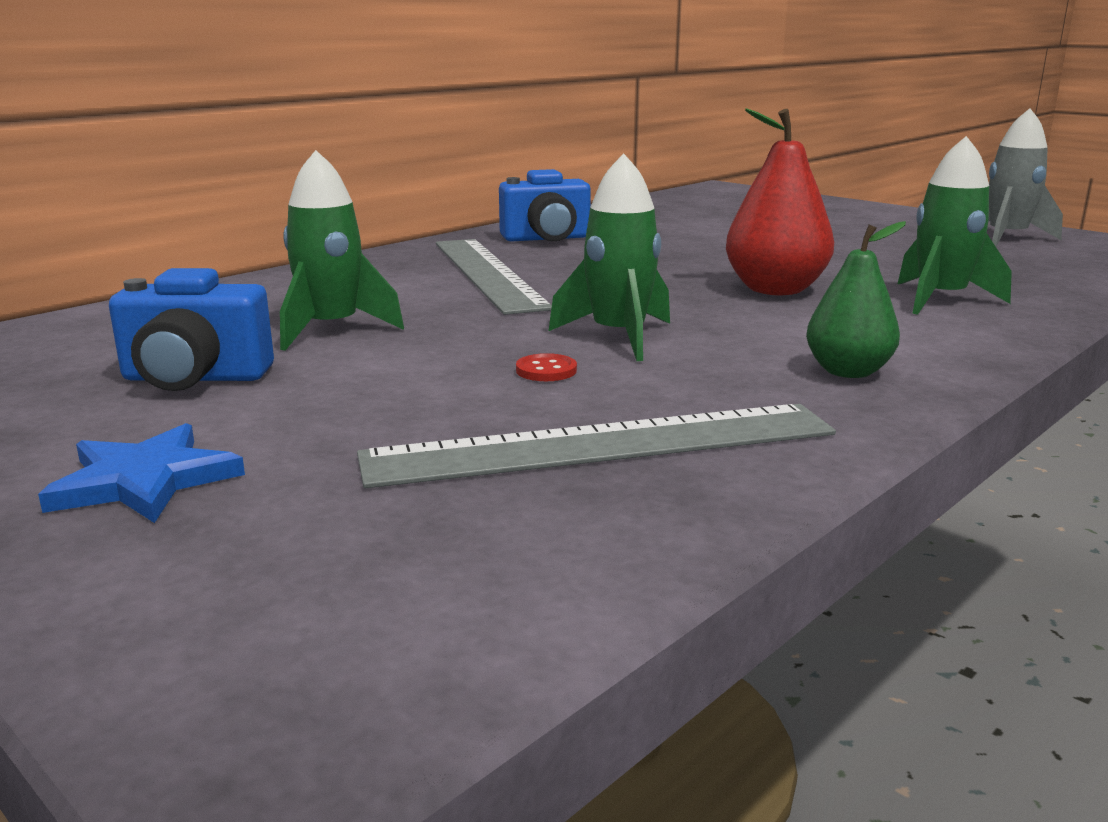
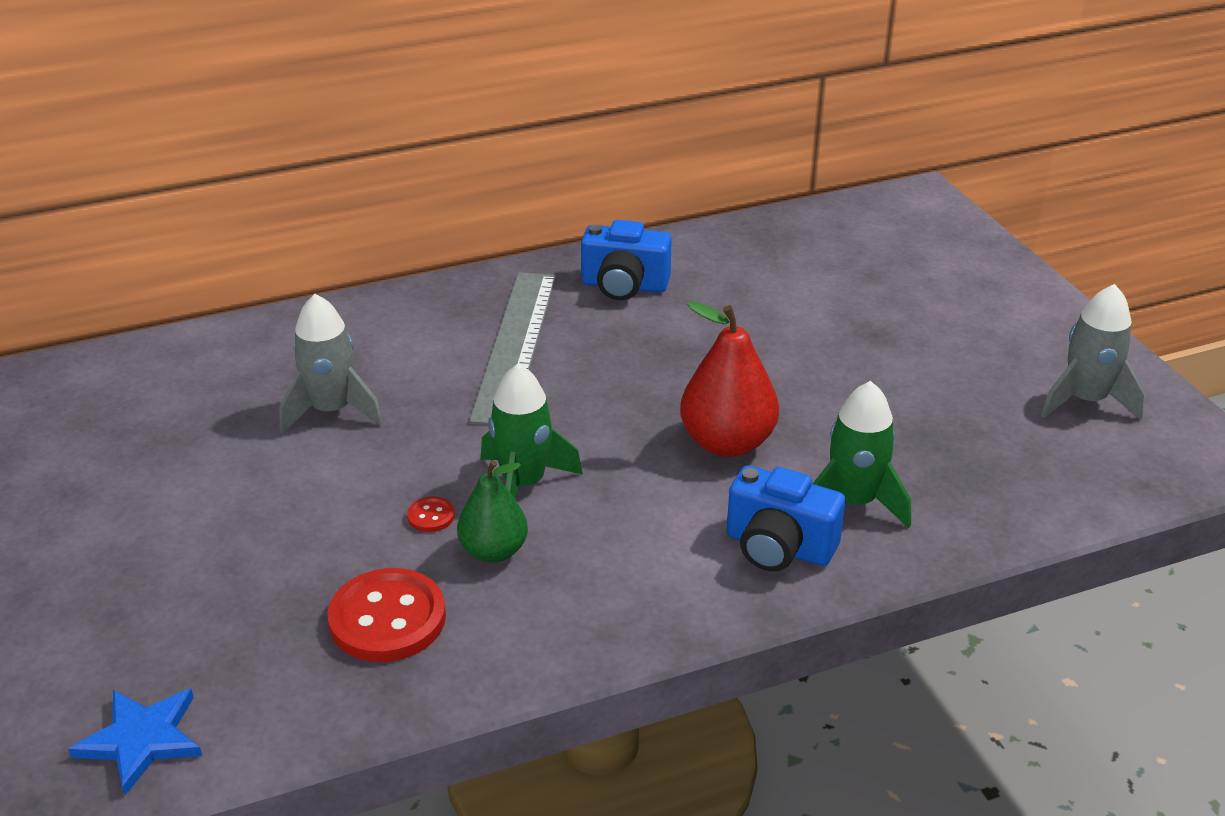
camera: 25 degrees right, 15 degrees up
(145, 480) = (117, 567): blue star -> blue star (142, 740)
(195, 378) = (205, 455): blue camera -> blue camera (778, 547)
(332, 329) = (332, 411): green rocket -> grey rocket
(602, 445) = (387, 619): grey ruler -> red button
(848, 372) = (641, 587): green pear -> green pear (494, 551)

